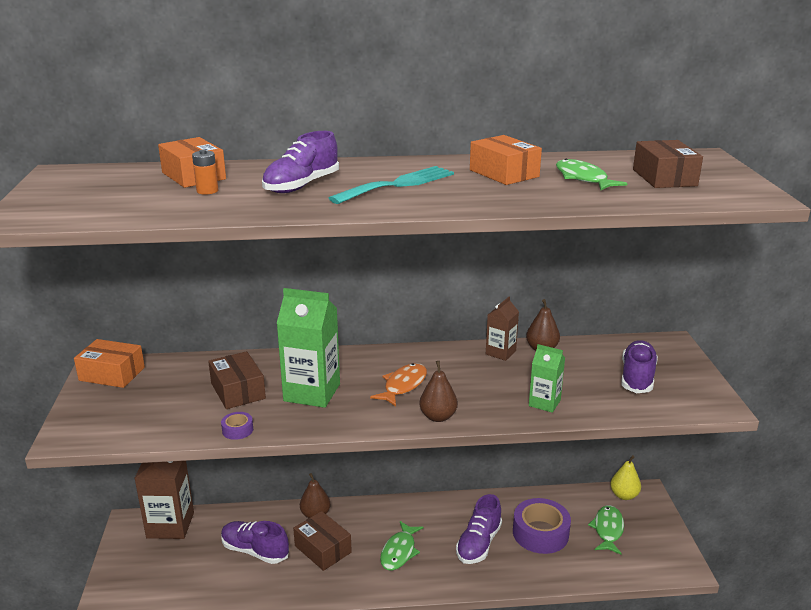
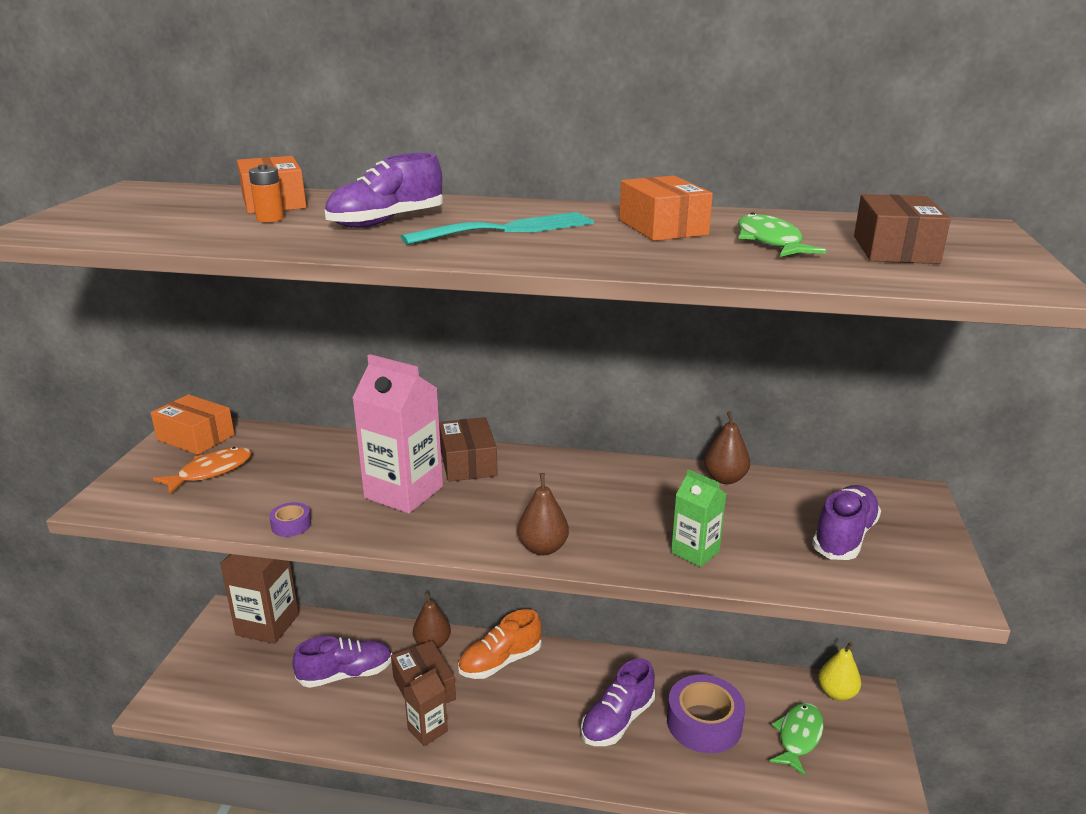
camera: 15 degrees right, 0 degrees up
(238, 391) = (319, 477): brown box -> brown box (468, 462)
(255, 551) = (346, 674): purple shoe -> purple shoe turned 120 degrees clockwise
(312, 392) = (404, 492): green carton -> pink carton
(374, 518) = (500, 662): none -> orange shoe
(399, 551) = (514, 710): green fish -> none
(403, 385) = (520, 500): orange fish -> orange fish (211, 472)
(500, 352) = (667, 476): brown carton -> brown carton (427, 730)

